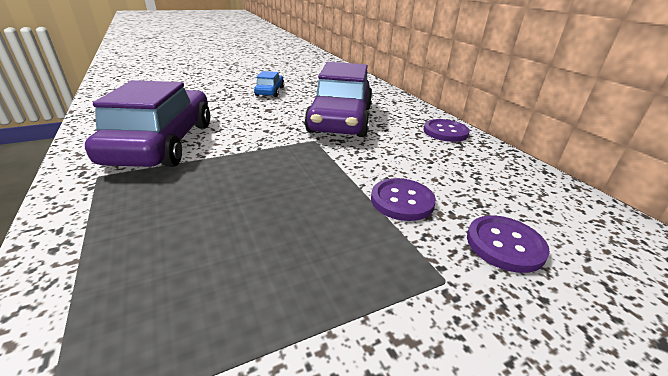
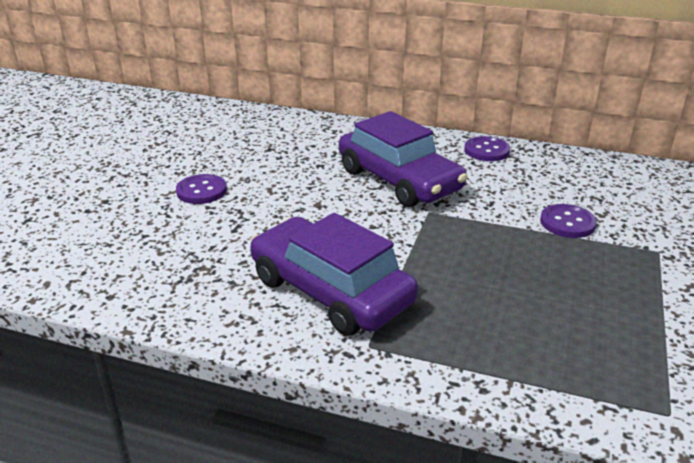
camera: 45 degrees left, 0 degrees up
(270, 91) = (264, 183): blue car -> none
(505, 245) = (646, 216): purple button -> purple button (201, 191)

